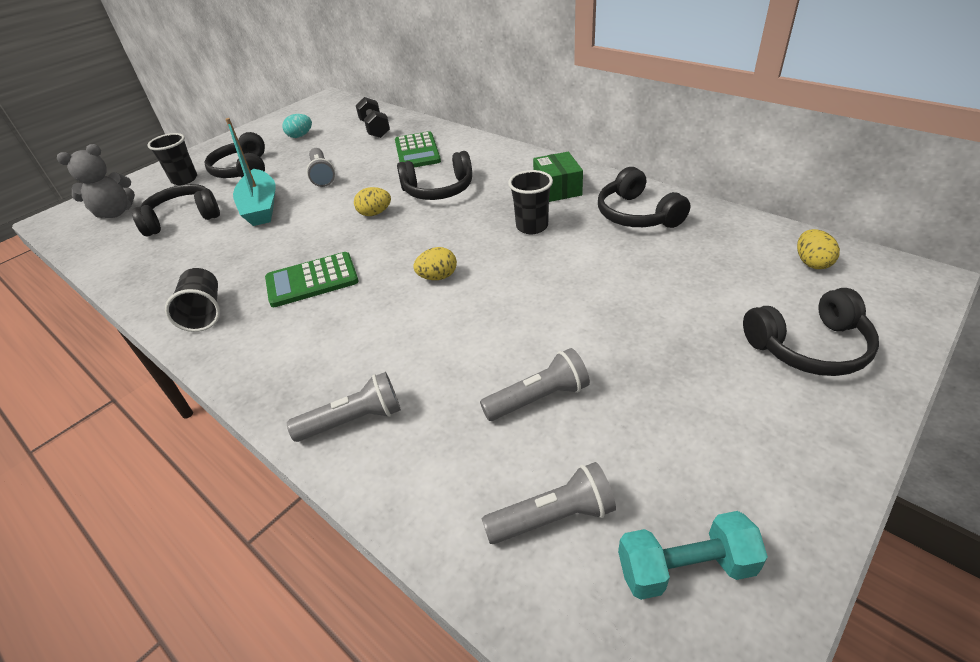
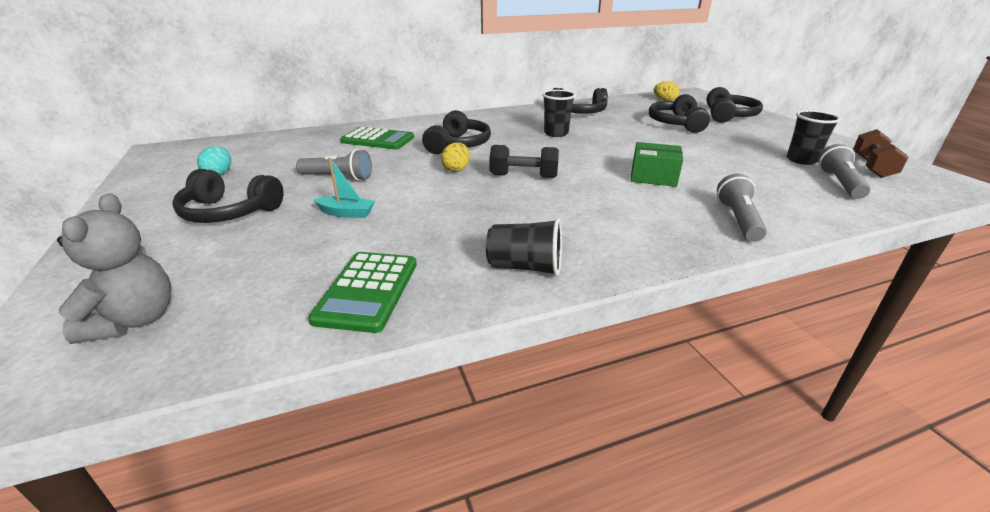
camera: 65 degrees left, 10 degrees down
(183, 218) = (276, 262): black headphones -> black headphones (676, 124)
(184, 179) = (159, 252): black cup -> black cup (801, 160)
(261, 207) = (346, 213): turquoise boat -> turquoise boat, size x0.54
(312, 280) = (531, 208): green calculator -> green calculator (367, 291)
(375, 129) = (294, 145): black dumbbell -> black dumbbell (523, 176)
(438, 277) = (584, 167): yellow egg -> none
(539, 398) = (740, 167): grey flashlight -> none
(557, 189) = (518, 119): green box -> green box (653, 177)
(685, 568) = (872, 167): turquoise dumbbell -> brown dumbbell

